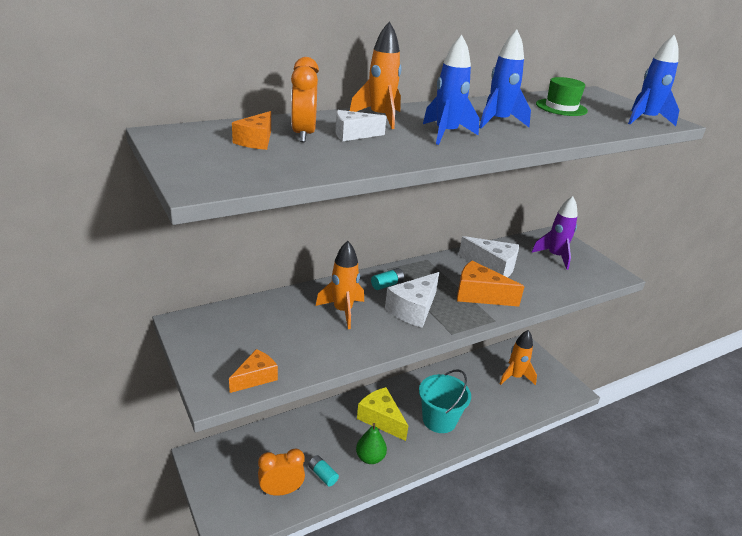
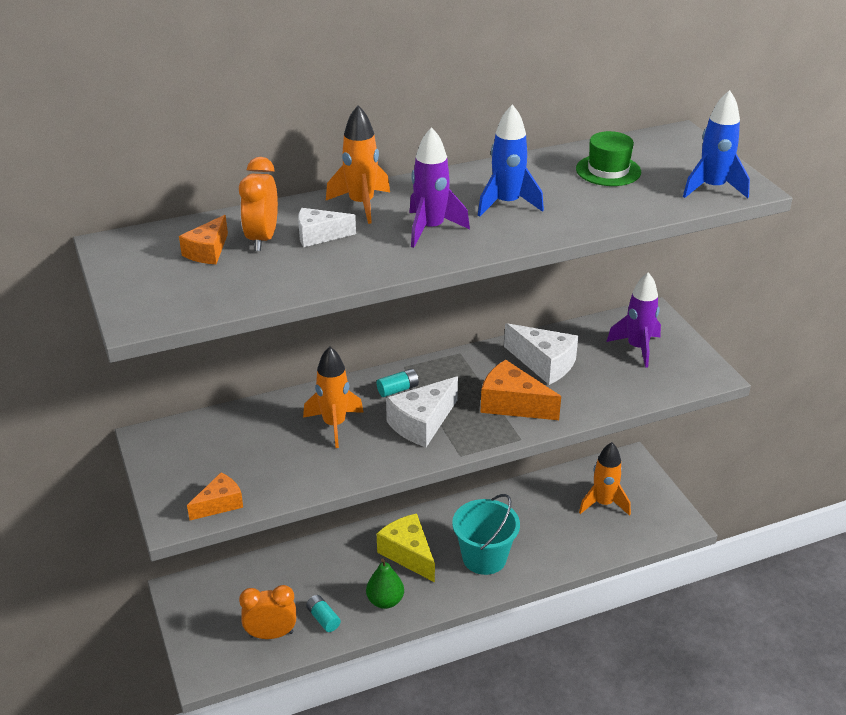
camera: 10 degrees right, 5 degrees up
(446, 134) = (431, 229): blue rocket -> purple rocket

